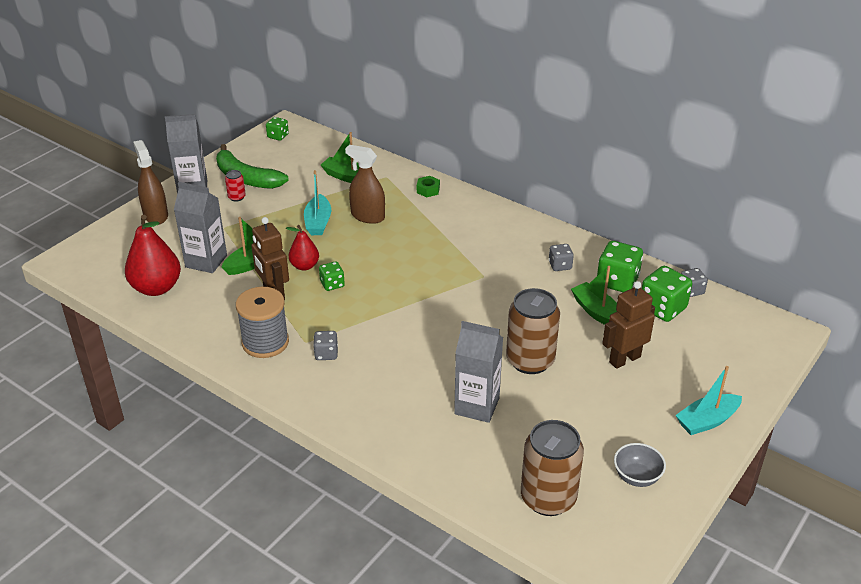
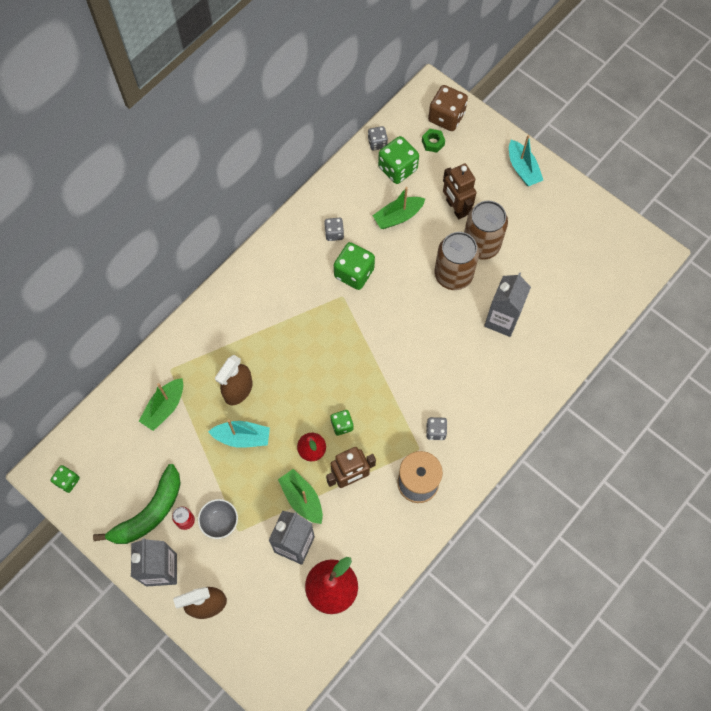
camera: 85 degrees left, 30 degrees up
(428, 190) = (201, 331): green nut -> green nut (433, 143)
(548, 498) = (592, 284): brown can -> brown can (481, 245)
(617, 281) = (360, 194): green dice -> green dice (354, 273)
(636, 477) = (574, 225): grey bowl -> grey bowl (220, 522)
(755, 346) = (446, 117): none -> brown dice

